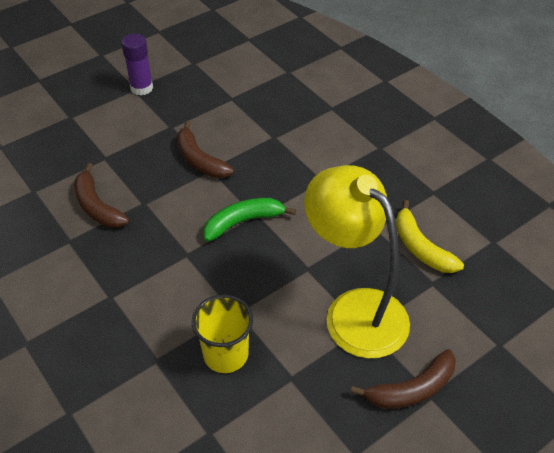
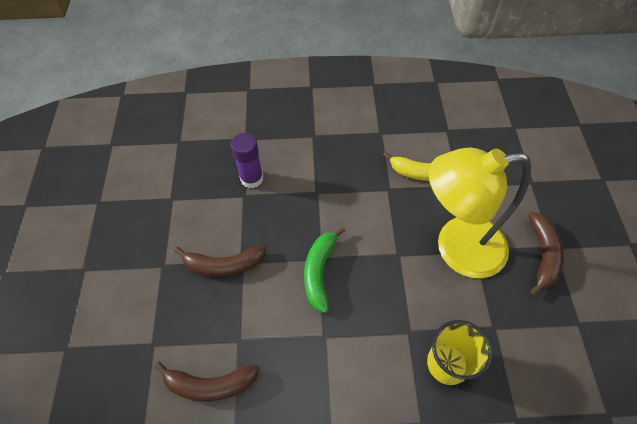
camera: 55 degrees left, 10 degrees up
(141, 88) = (88, 262): purple glue stick -> purple glue stick (252, 178)

